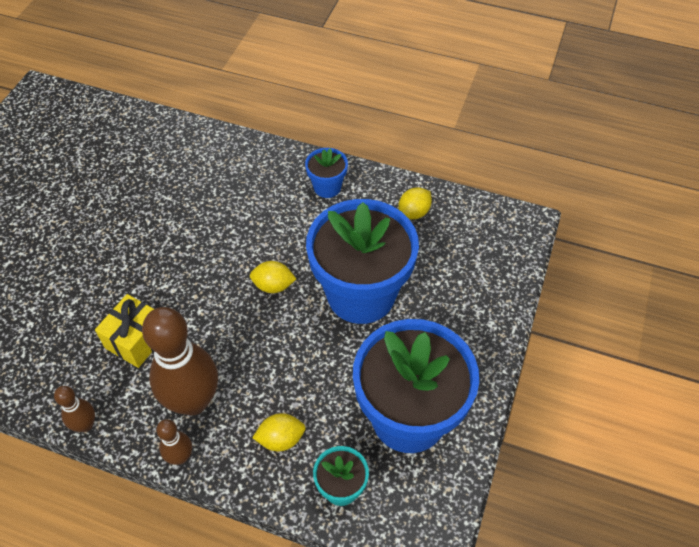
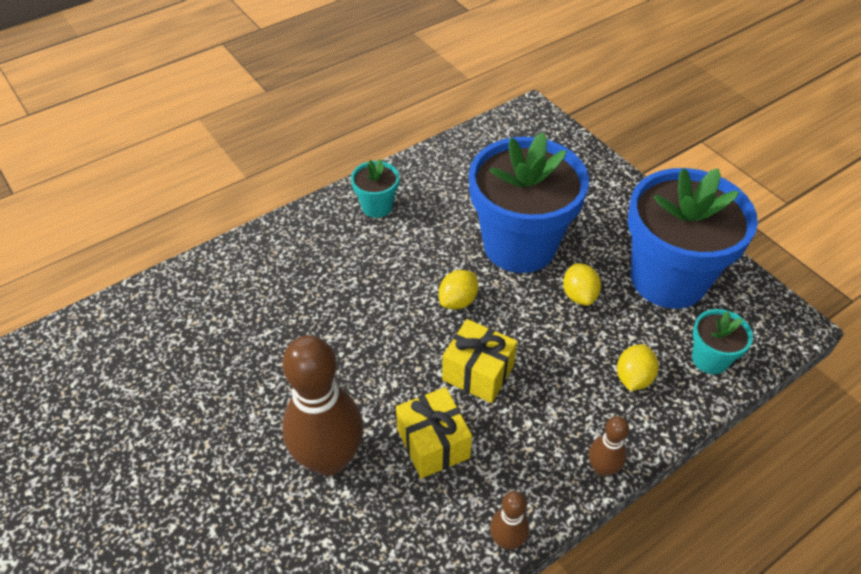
camera: 55 degrees left, 5 degrees down
(193, 401) = (544, 428): brown bowling pin -> brown bowling pin (329, 458)
(215, 334) = (478, 372): none -> yellow gift
(327, 187) = (377, 206): blue flower pot -> turquoise flower pot
(414, 213) = (461, 167): yellow lemon -> yellow lemon (579, 295)

